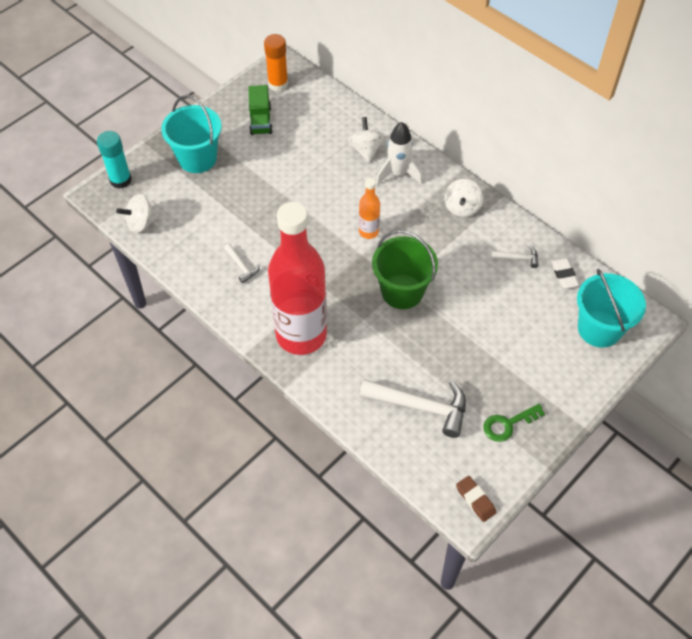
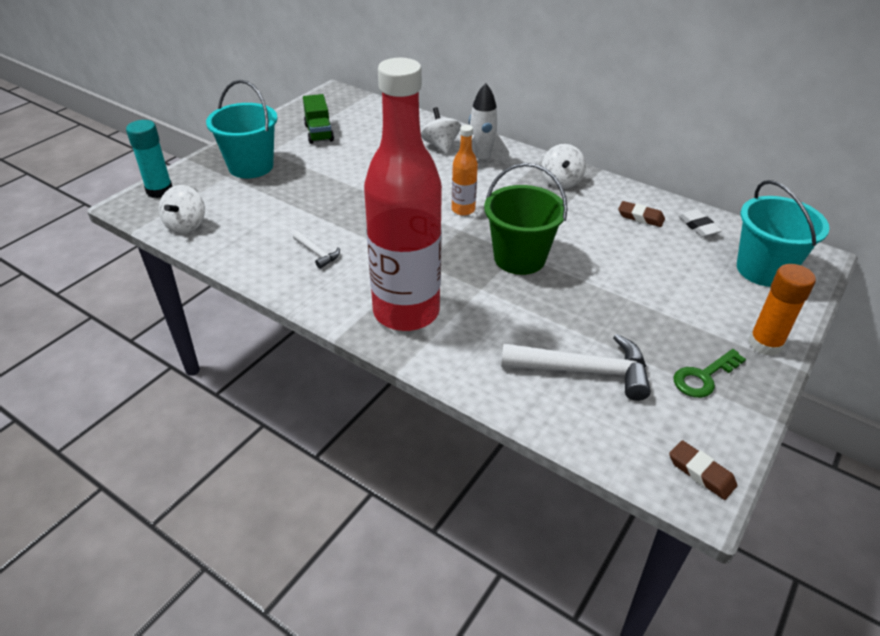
camera: 10 degrees left, 15 degrees down
(141, 223) = (186, 225): white spinning top -> white spinning top turned 45 degrees counterclockwise
(278, 84) = (333, 106): orange glue stick -> orange glue stick (765, 344)
(517, 258) = (640, 217): white hammer -> brown eraser

